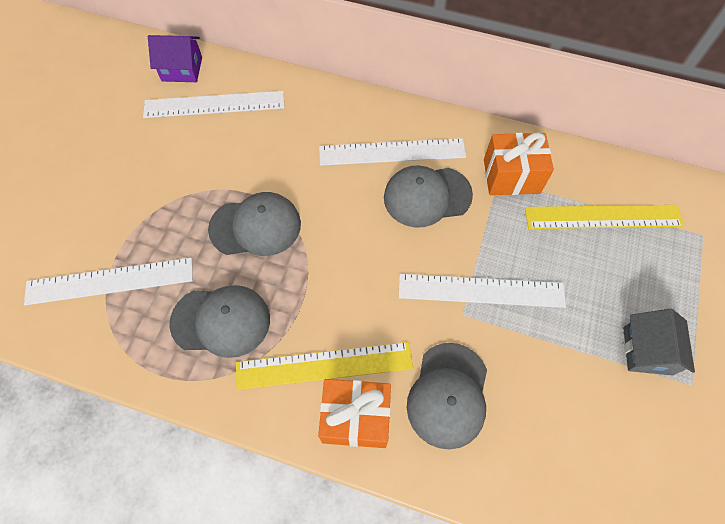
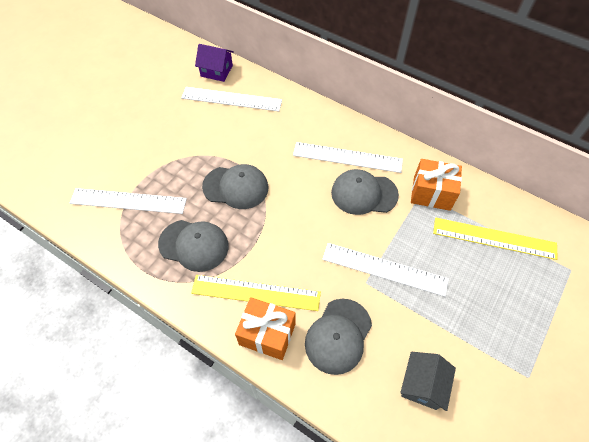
camera: 15 degrees right, 5 degrees down
(647, 351) = (500, 343): grey house -> grey house (422, 385)

